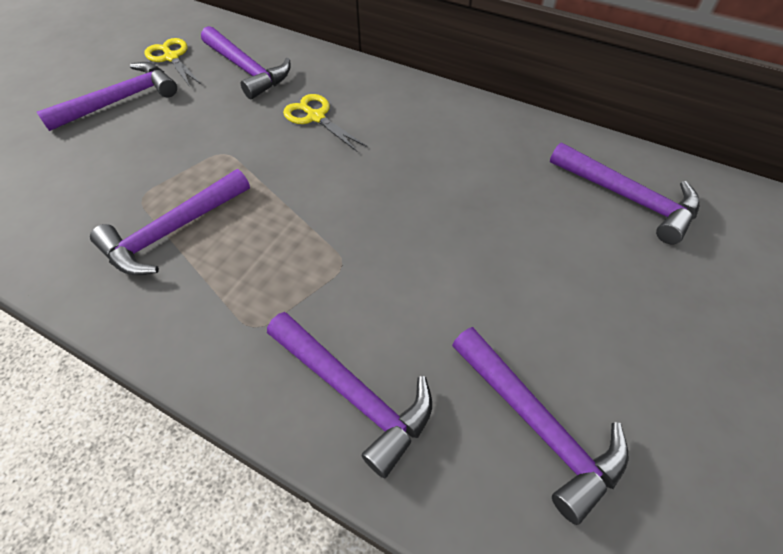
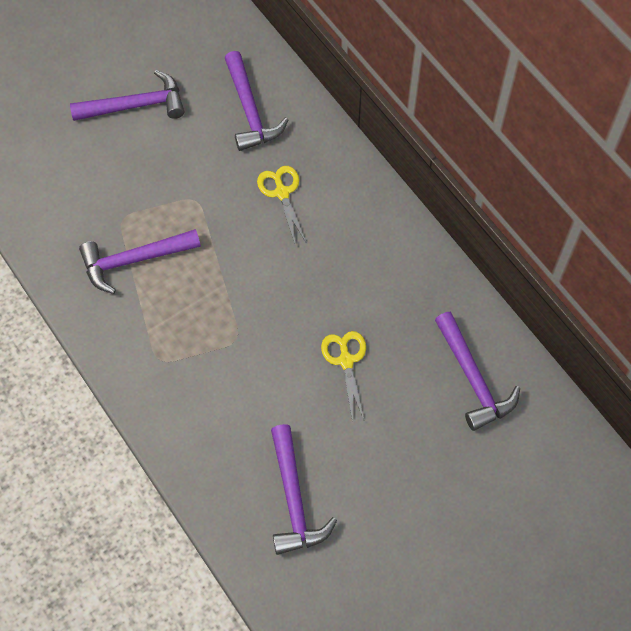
camera: 25 degrees right, 10 degrees up
(171, 57) = (193, 67): yellow scissors -> yellow scissors (346, 360)
(353, 393) = (199, 431): purple hammer -> none

